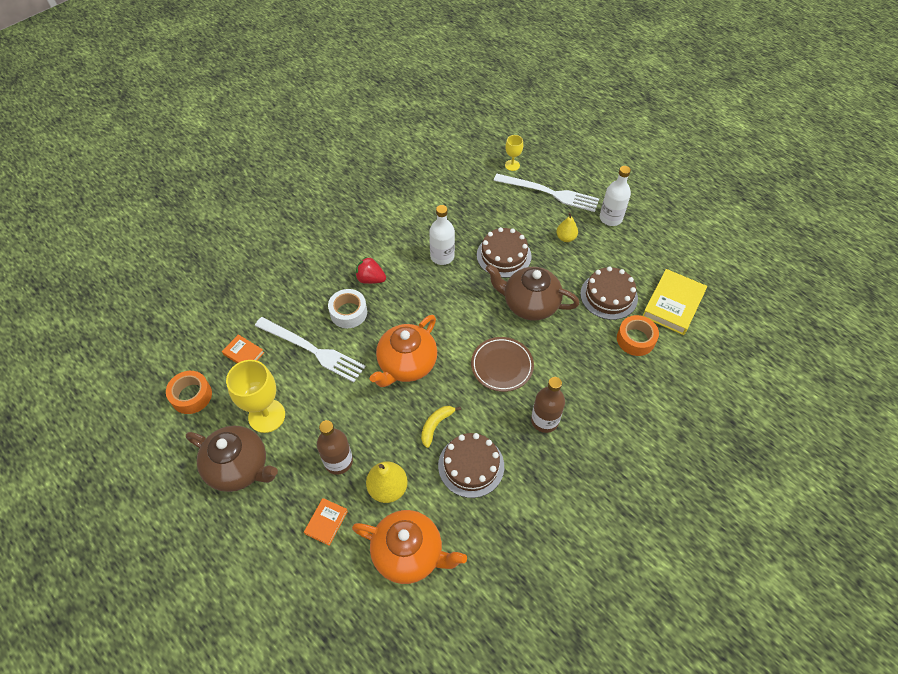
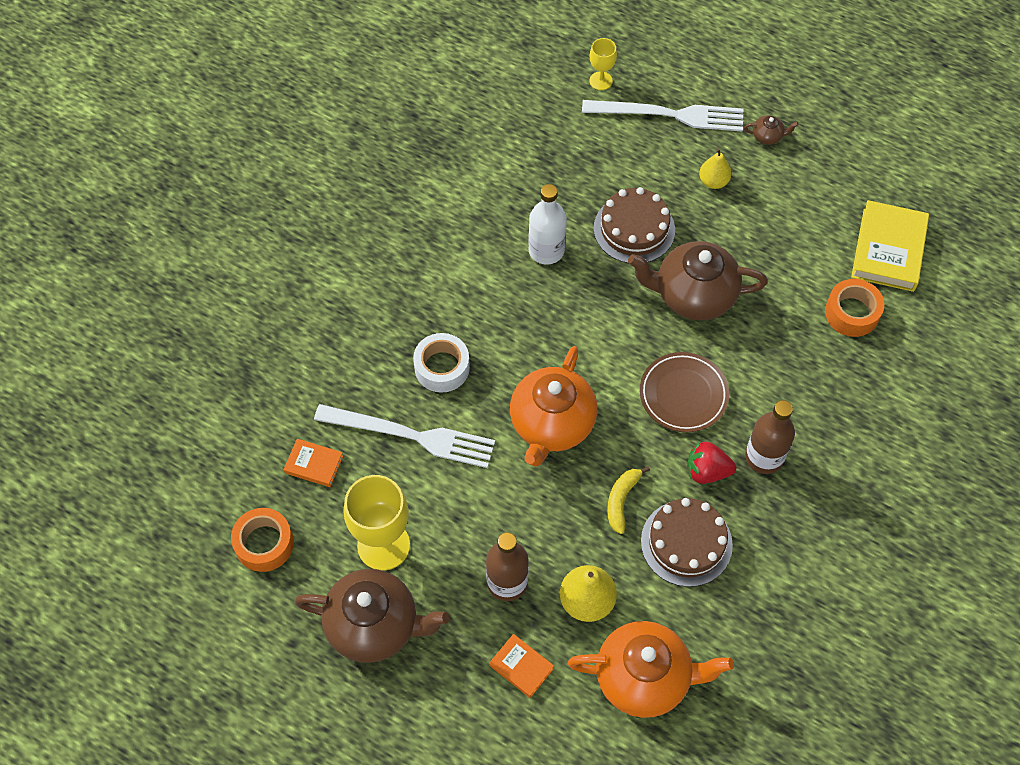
camera: 15 degrees left, 5 degrees up
(326, 522) = (521, 667): orange book -> orange book turned 60 degrees counterclockwise
(370, 279) = (455, 309): red strawberry -> red strawberry (707, 471)
(608, 296) = (798, 257): brown cake -> none
(610, 218) = (768, 136): white bottle -> brown teapot

